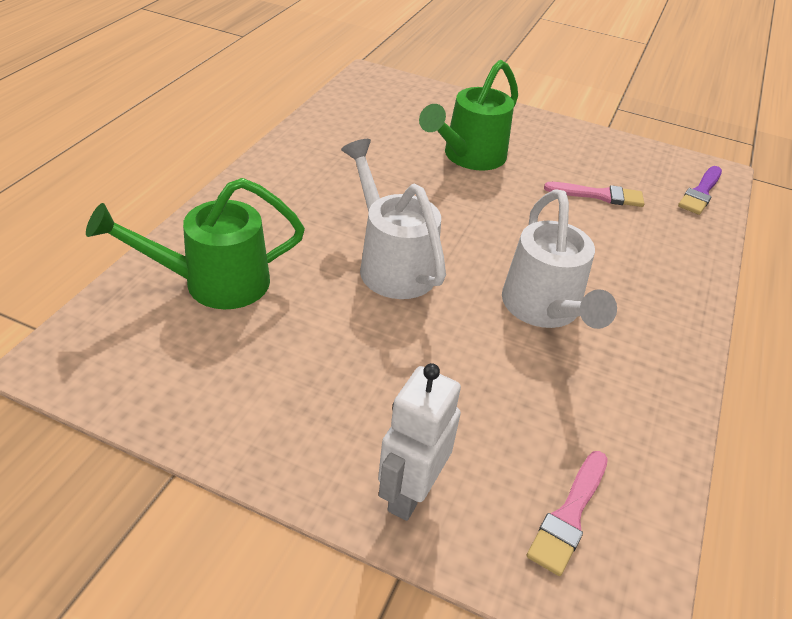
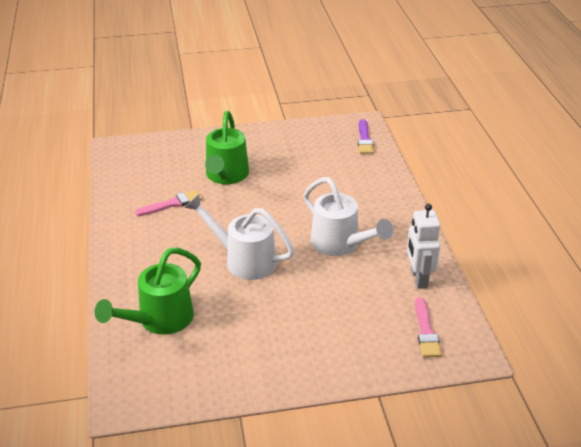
camera: 30 degrees left, 5 degrees down
(410, 493) = (354, 361): white robot -> white robot (418, 278)
(599, 195) = (315, 166): pink brush -> pink brush (172, 204)

